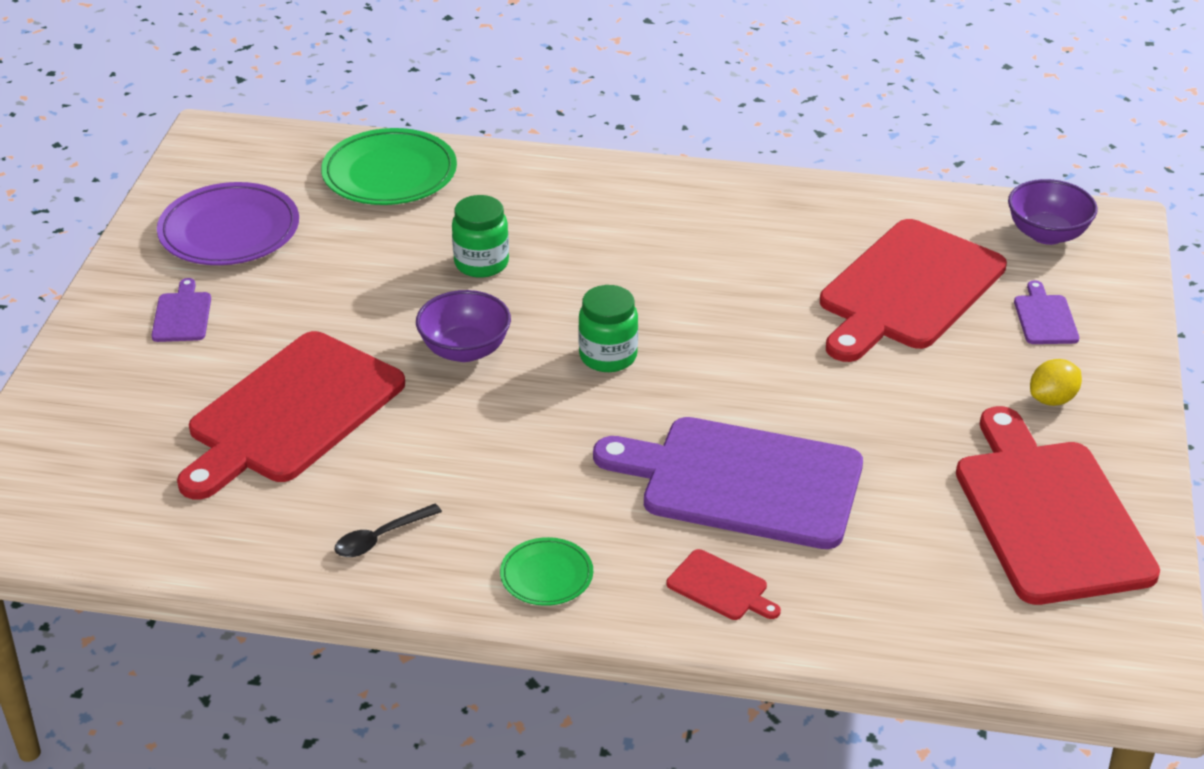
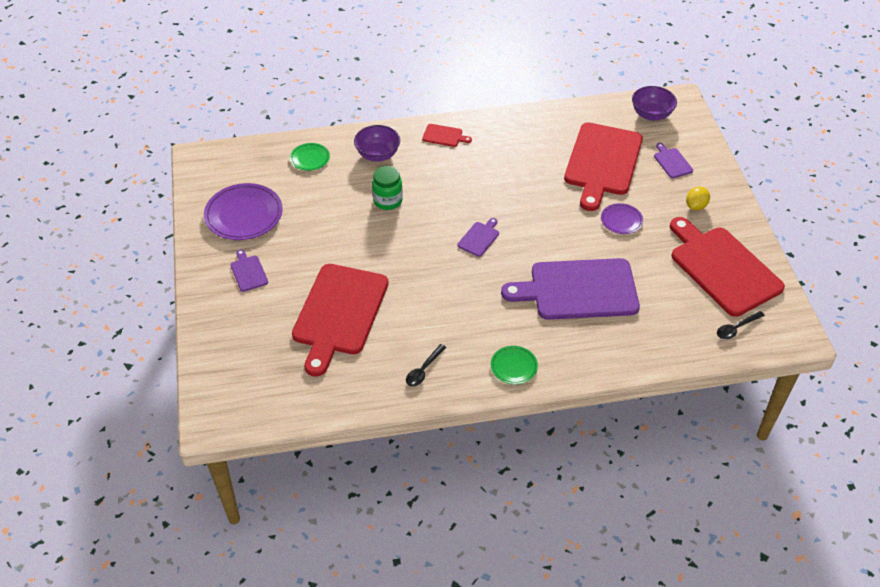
camera: 20 degrees left, 10 degrees up
(389, 173) = (310, 158): green plate -> green plate, size x0.54
(465, 350) = (407, 253): purple bowl -> purple bowl (378, 154)
(608, 356) = (479, 238): green jar -> purple cutting board
(720, 587) = (597, 349): red cutting board -> red cutting board (444, 136)
(891, 389) = (621, 220): none -> purple plate
(1020, 625) = (736, 328): none -> black spoon

